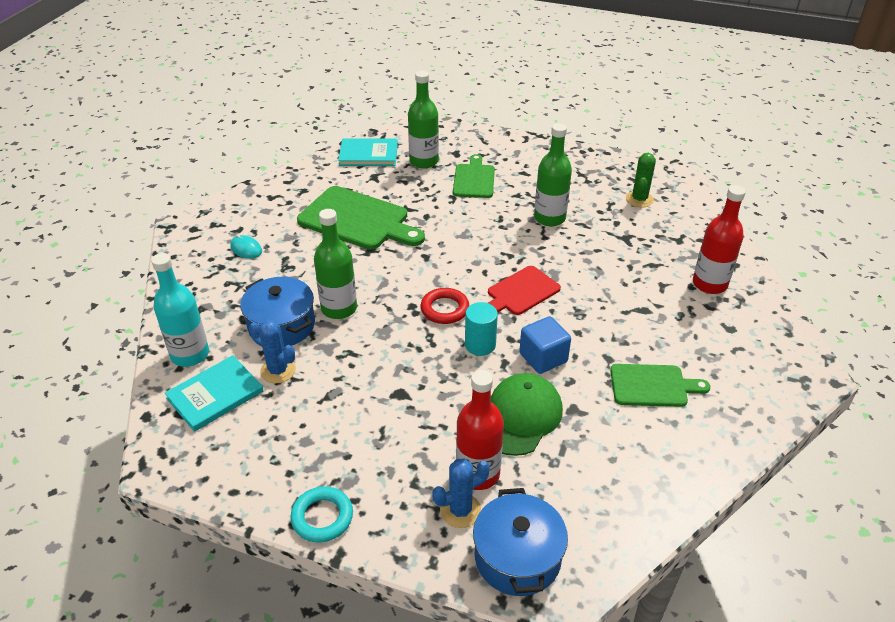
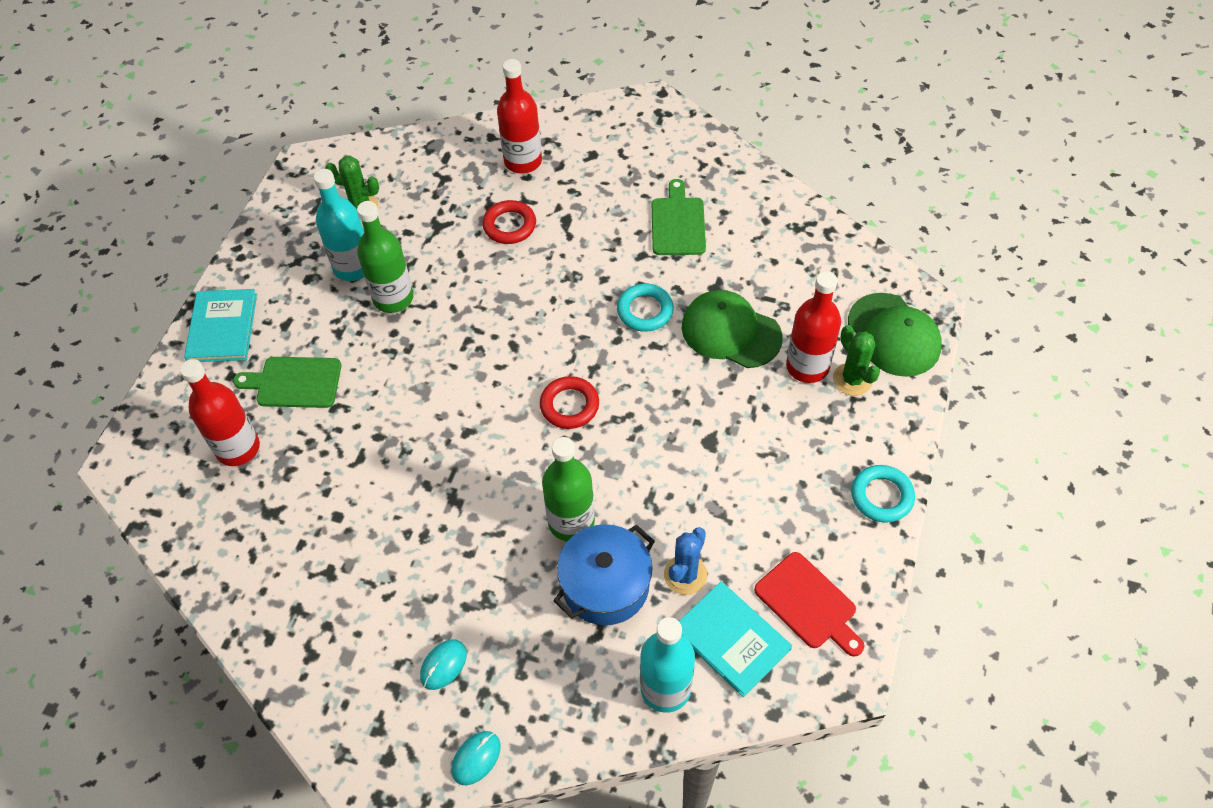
camera: 90 degrees left, 15 degrees up
(178, 264) = (476, 758): none -> turquoise mouse
(358, 220) = (381, 522): green cutting board -> none
(368, 154) = (206, 527): turquoise book -> turquoise book (222, 328)
(424, 161) = (238, 448): green bottle -> red bottle
(460, 510) = (852, 379): blue cactus -> green cactus
(480, 345) = (628, 368): turquoise cylinder -> none
(517, 557) = (894, 335): blue pot -> green cap
(521, 292) = (538, 330): red cutting board -> red cutting board (808, 604)
(543, 358) = (645, 311): blue cube -> turquoise ring
(578, 199) = (353, 267): none -> turquoise bottle
(632, 276) = (509, 225): none -> red ring

